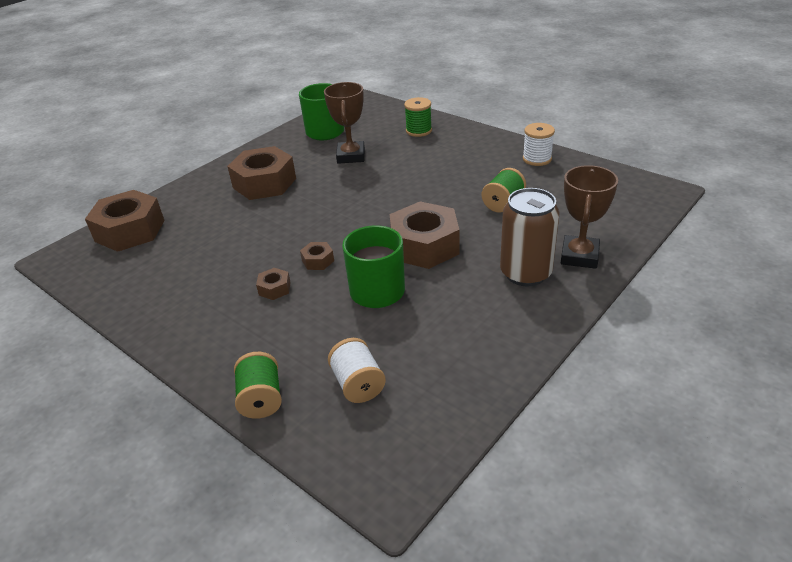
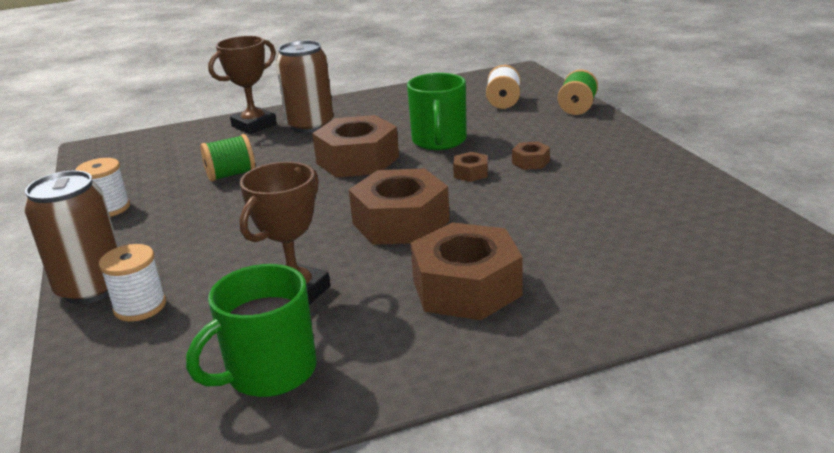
camera: 150 degrees left, 10 degrees down
(130, 231) = (707, 270): brown nut -> brown nut (400, 222)
(418, 131) = (140, 307): green spool -> white spool
(457, 129) = (91, 288): none -> brown can

